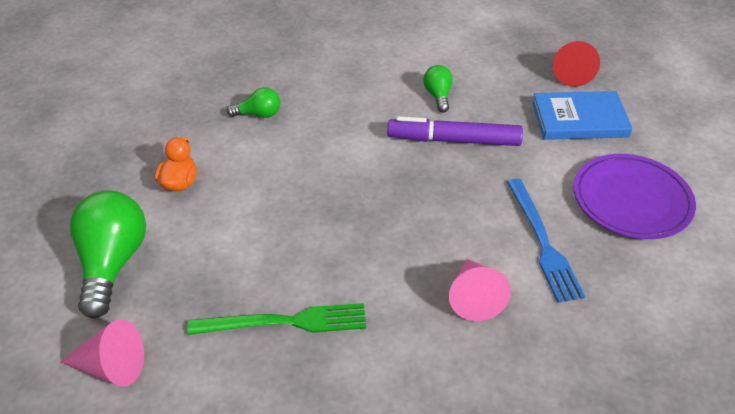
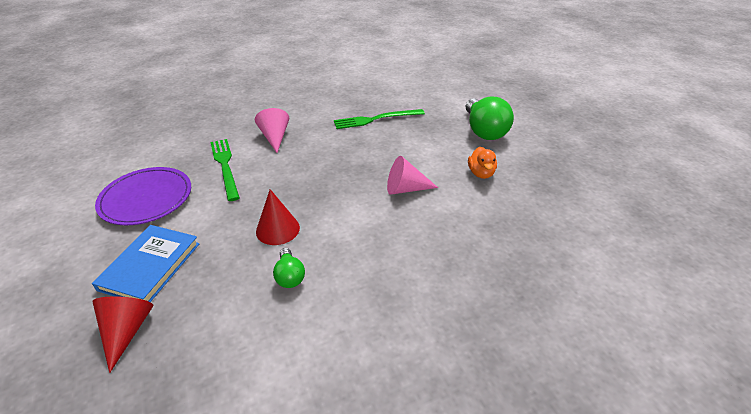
camera: 170 degrees right, 5 degrees down
(111, 367) = (449, 99): pink cone -> pink cone (405, 189)
(259, 114) = (457, 233): green light bulb -> none
(453, 140) = (277, 229): purple marker -> red cone
(543, 242) = (225, 166): blue fork -> green fork
(579, 119) = (150, 266): blue book -> blue book turned 60 degrees counterclockwise

